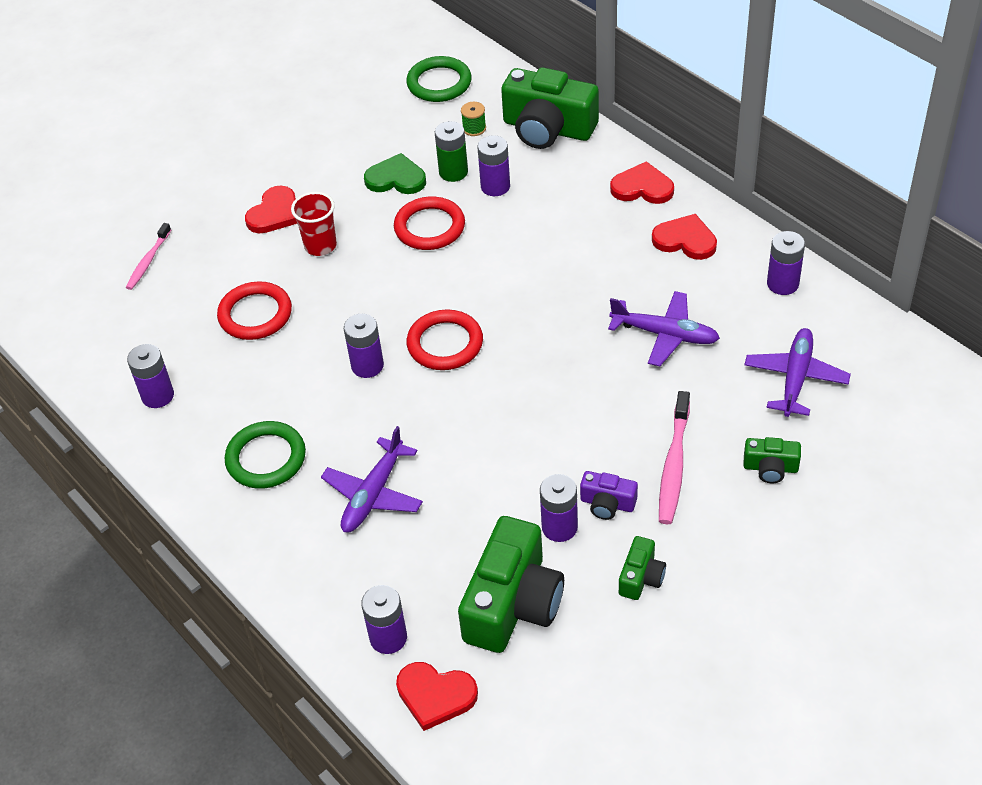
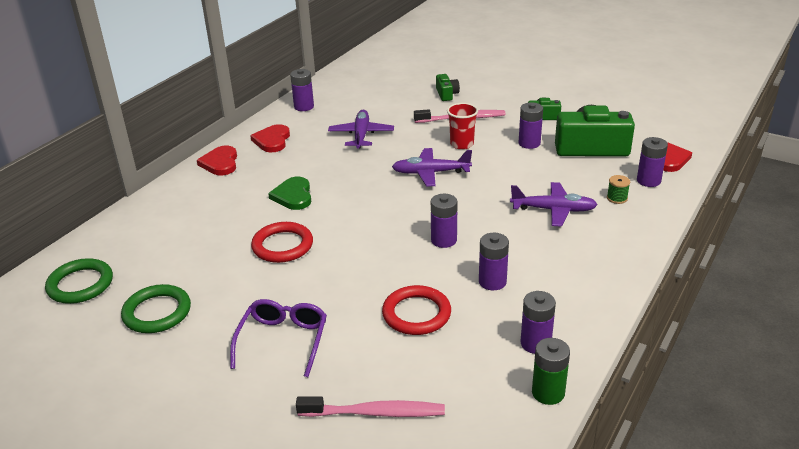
camera: 110 degrees left, 15 degrees down
(148, 261) = (375, 413): pink toothbrush -> pink toothbrush, size x1.55
(266, 458) = (557, 264): green ring -> green ring (157, 312)
(275, 213) = (283, 341): red heart -> purple glasses
(320, 246) = (320, 299): red cup -> red cup (462, 144)
(396, 178) = (223, 278): green heart -> green heart (293, 196)
(445, 343) = (405, 211): red ring -> none
(453, 172) = (211, 249): green battery -> green battery (548, 393)
(474, 128) = (150, 250): green spool -> green spool (617, 198)
(495, 186) = (227, 224): purple battery -> purple battery (492, 282)
(548, 128) = (151, 213): green camera -> none
(607, 503) = (502, 132): purple camera -> none
(795, 378) = (379, 95): purple plane -> purple plane (431, 173)

